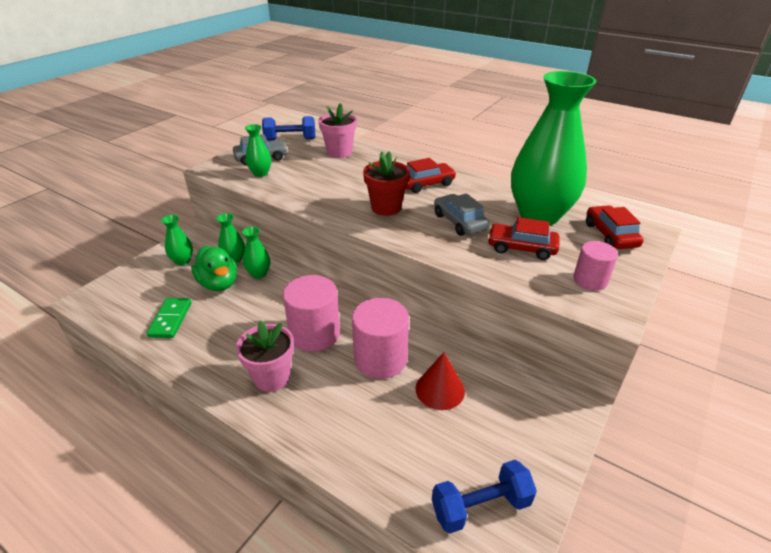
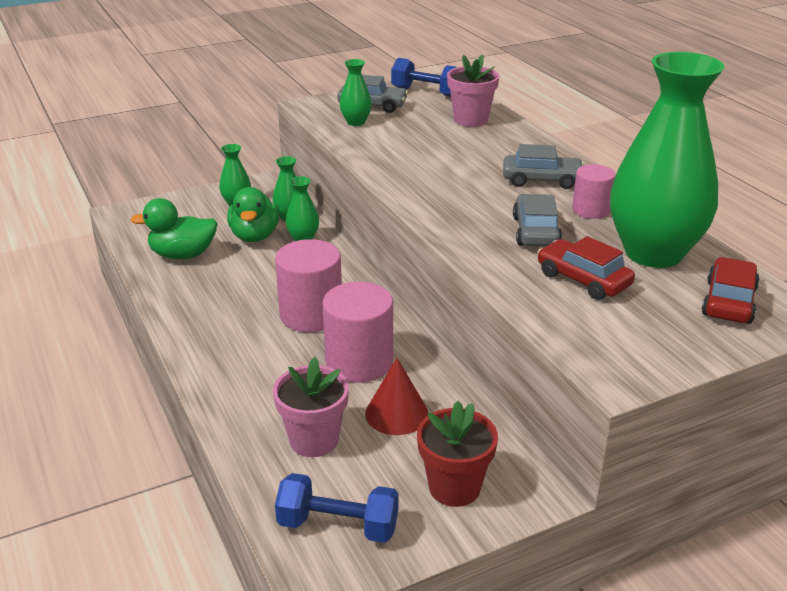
camera: 30 degrees right, 5 degrees down
(170, 319) = (183, 255): green domino -> green duck
(272, 377) = (234, 338): pink flower pot -> pink flower pot (314, 440)
(386, 208) = (462, 193): red flower pot -> red flower pot (454, 487)
(426, 184) = (542, 180): red car -> grey car
(590, 280) = (631, 338): pink cylinder -> pink cylinder (591, 210)

